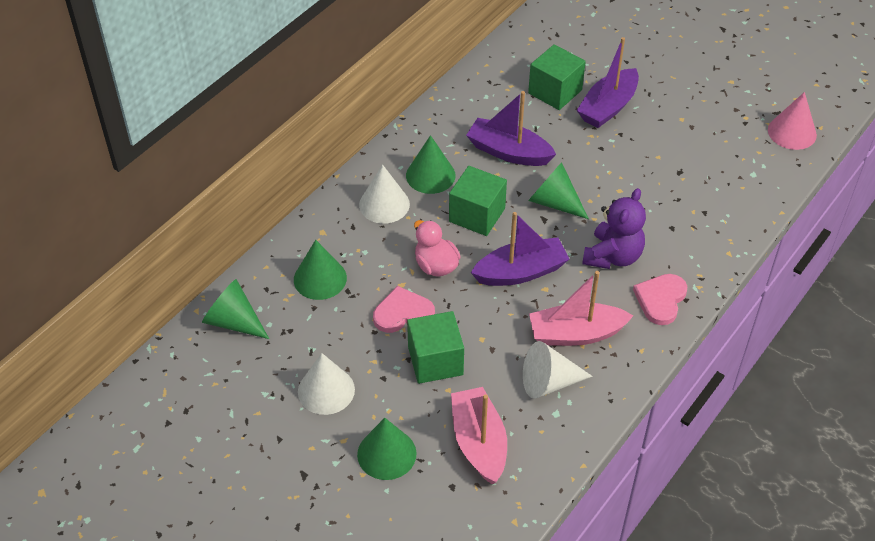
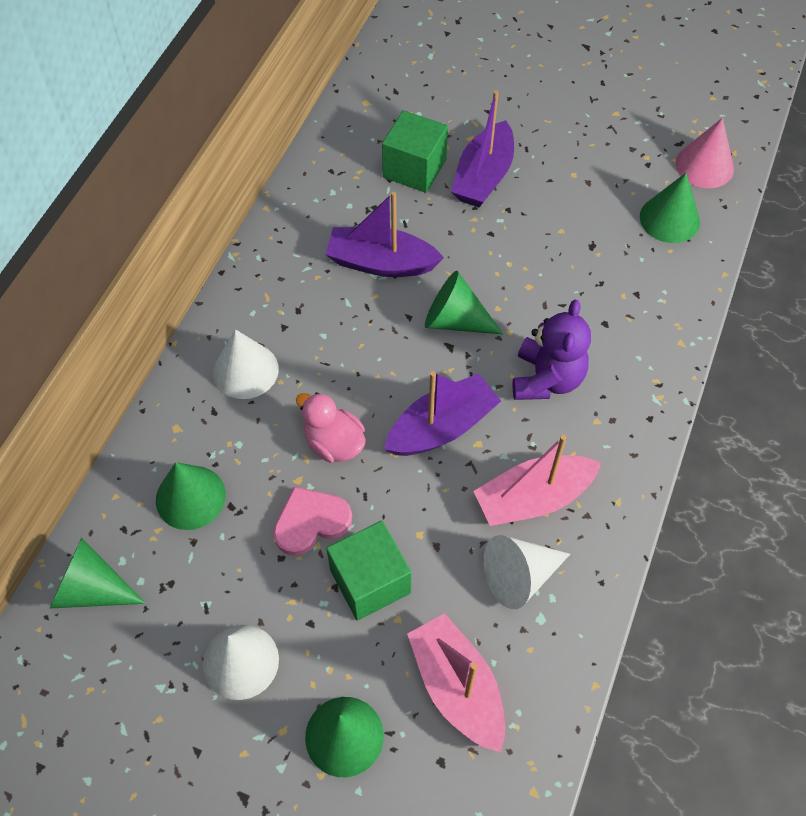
camera: 15 degrees left, 10 degrees up
(430, 175) = (293, 316): green cone -> green cone (669, 219)
(477, 215) = (366, 359): green cube -> none
(660, 299) = (620, 426): pink heart -> none

